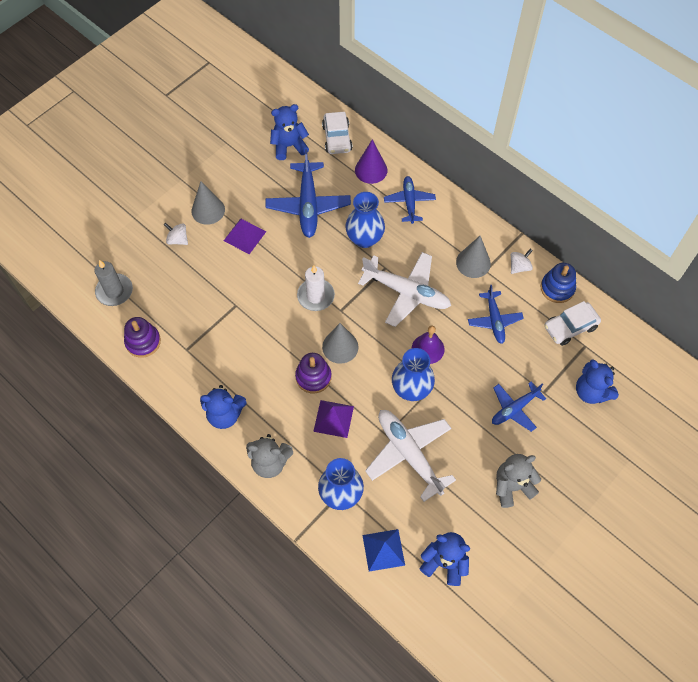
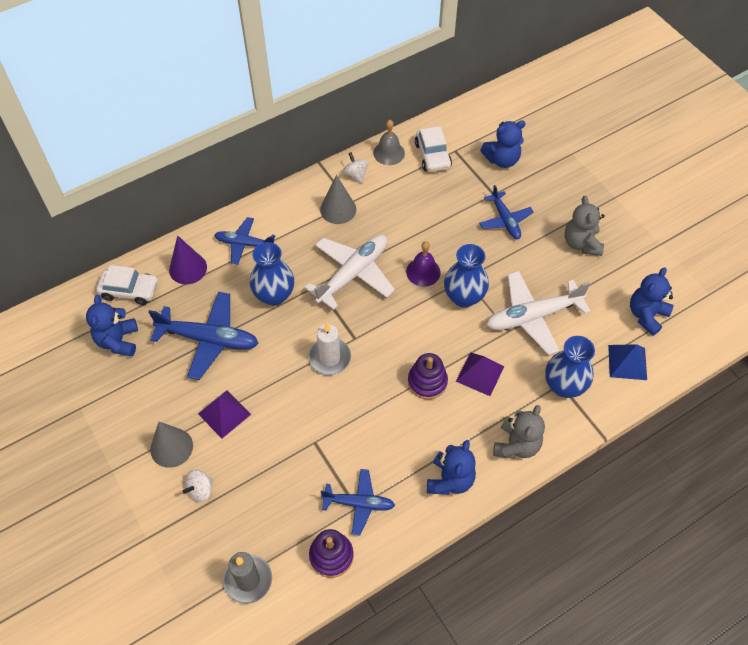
camera: 75 degrees left, 5 degrees down
(340, 347) = (398, 348): grey cone -> none
(494, 320) = (408, 210): blue plane -> blue plane (359, 503)
(557, 288) = (389, 153): blue stacking toy -> grey bell

